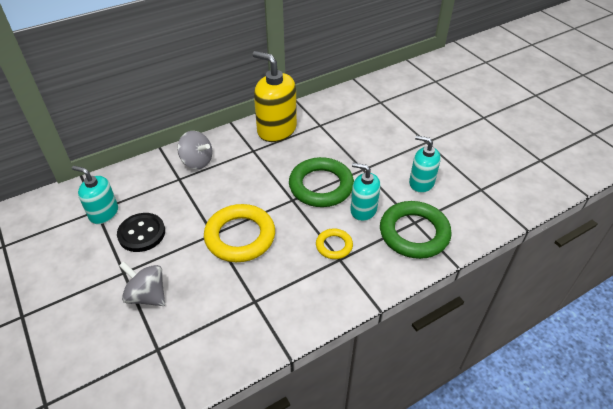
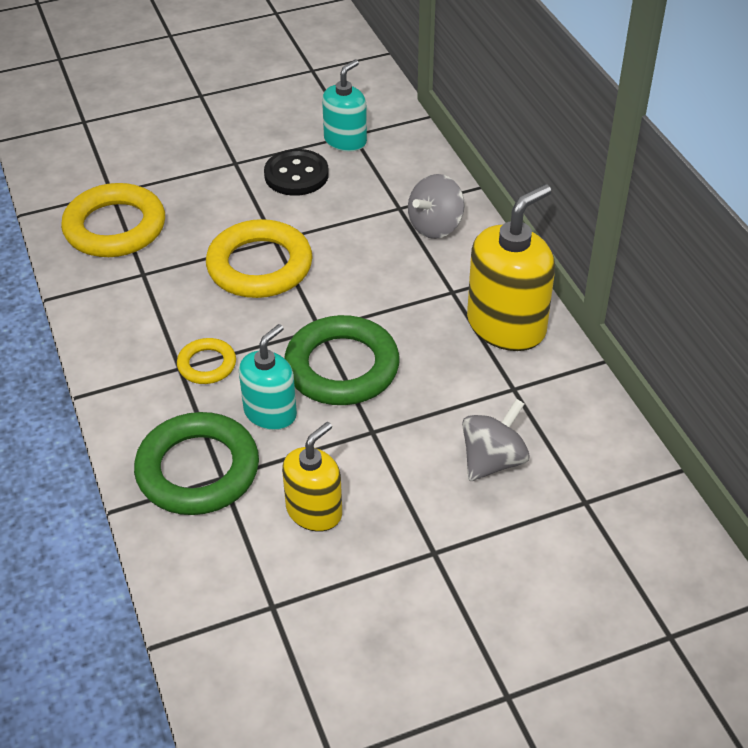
camera: 100 degrees right, 0 degrees up
(147, 295) = (190, 183): grey spinning top -> grey spinning top (493, 460)
(203, 333) = (115, 227): none -> yellow ring
(421, 183) = (314, 511): turquoise soap dispenser -> yellow soap dispenser

